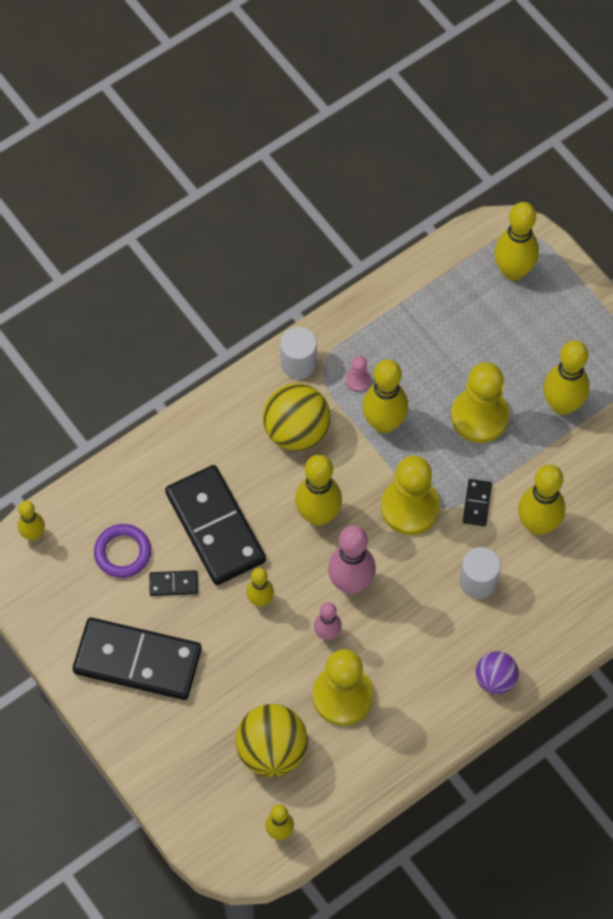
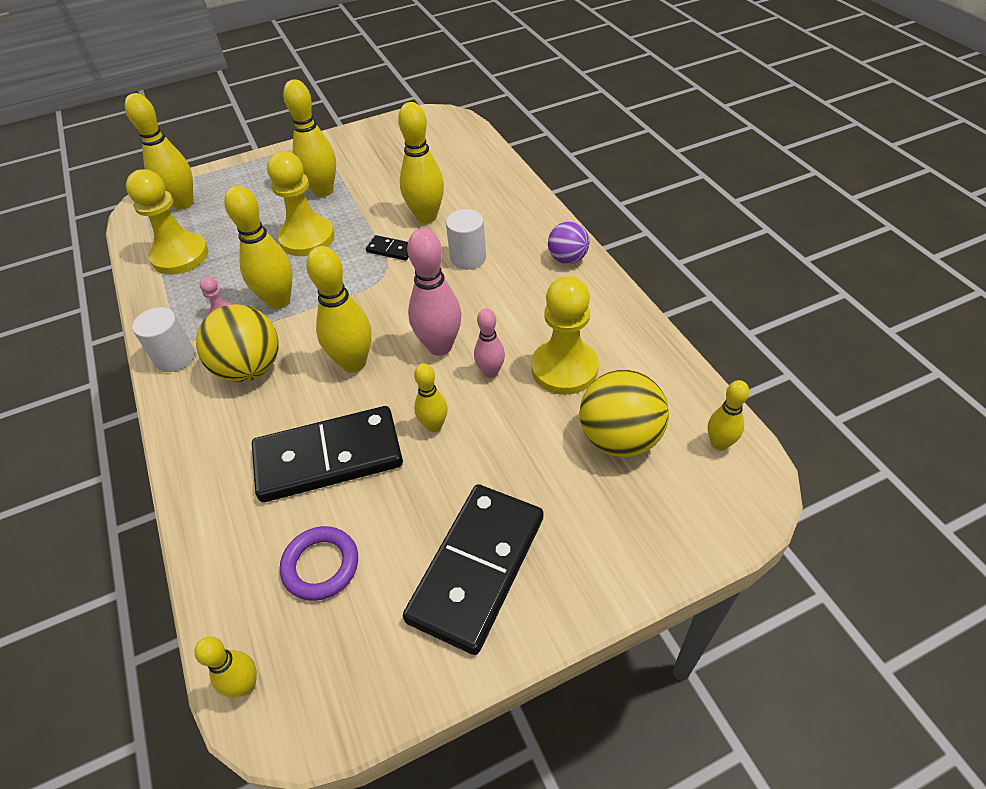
camera: 75 degrees left, 15 degrees down
(173, 584) = (385, 511): black domino -> none
(410, 507) = (375, 293): yellow pawn -> yellow pawn (180, 256)

